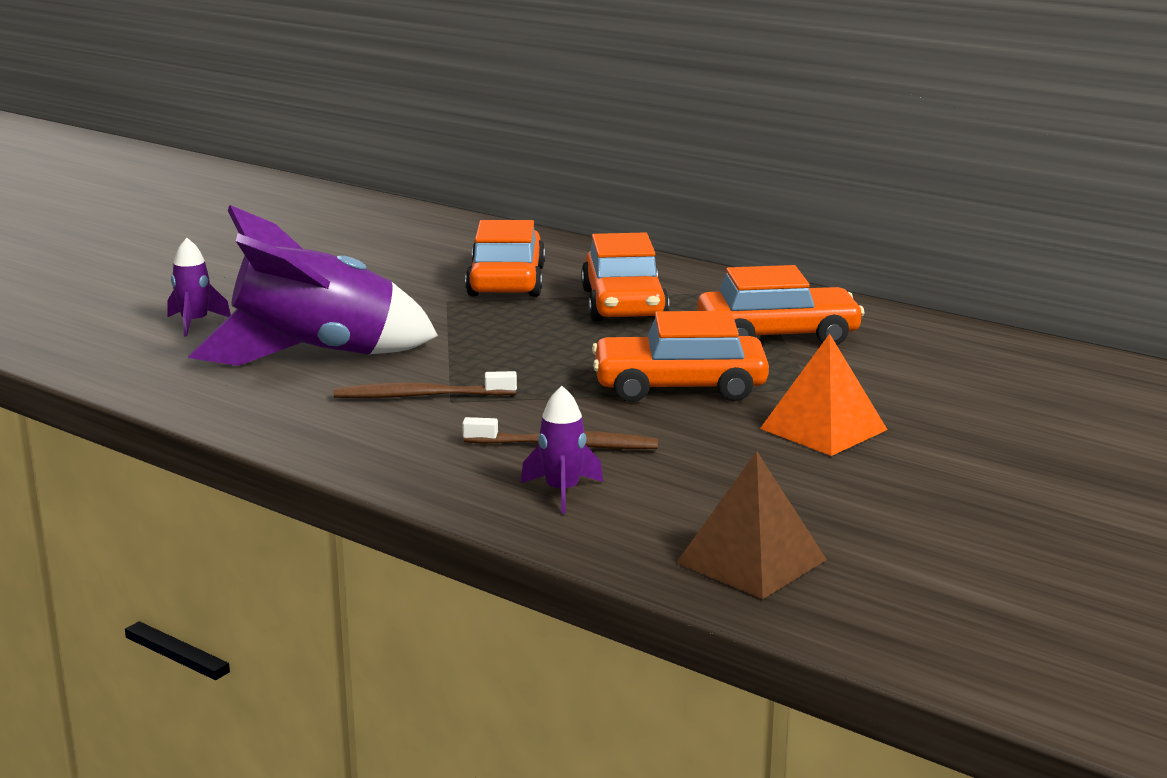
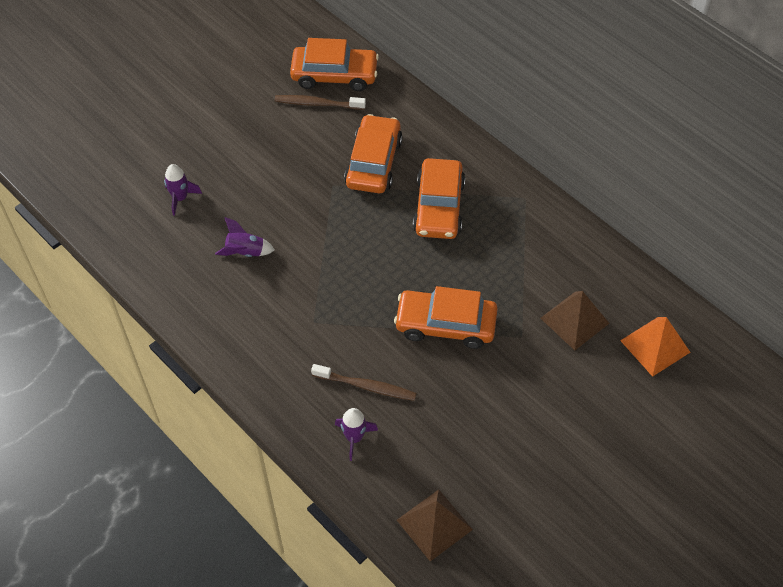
camera: 10 degrees right, 35 degrees up
(315, 355) = (245, 252): purple rocket -> purple rocket, size x0.41
(421, 396) = (297, 314): brown toothbrush -> brown toothbrush (317, 104)
(777, 335) = (521, 264): orange car -> orange car (334, 75)
(823, 429) = (513, 388): orange pyramid -> orange pyramid (655, 346)
(890, 369) = (574, 320): none -> brown pyramid

